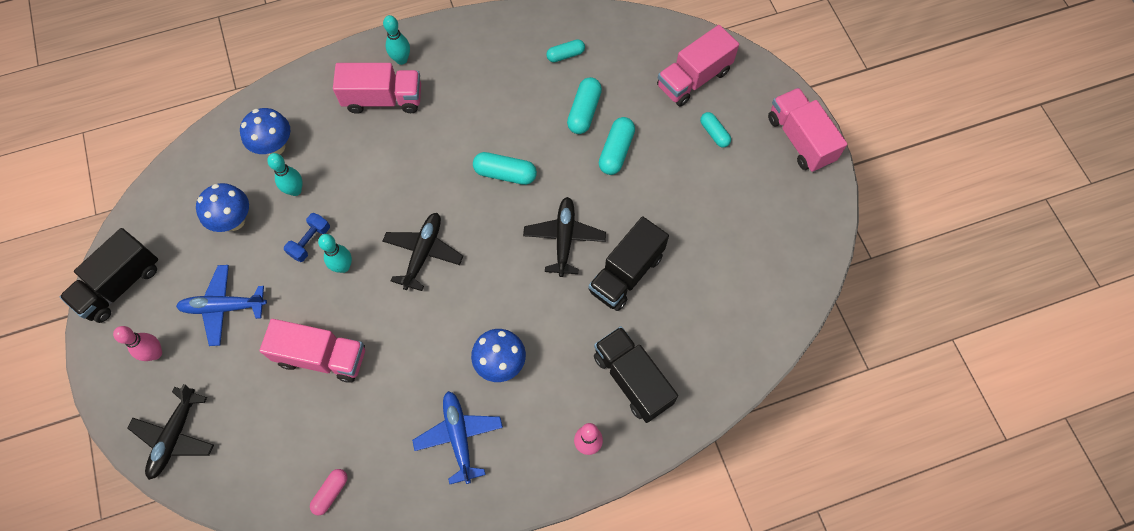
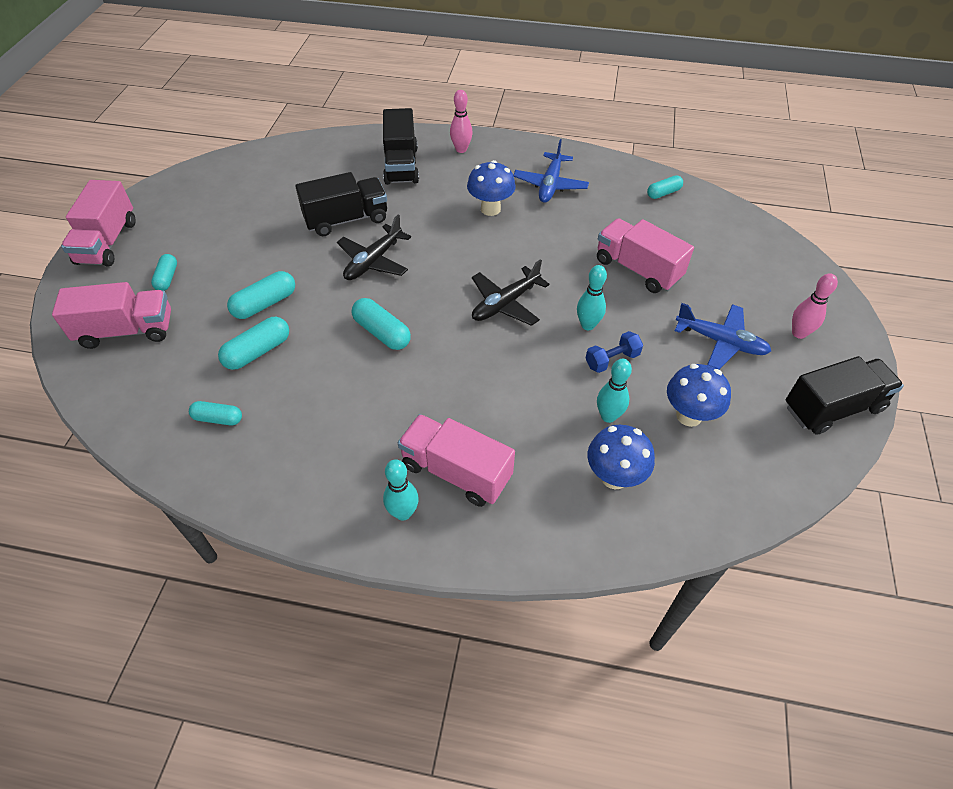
camera: 150 degrees left, 15 degrees down
(175, 436) = (787, 269): black plane -> none
(331, 493) = (663, 193): pink capsule -> turquoise capsule

